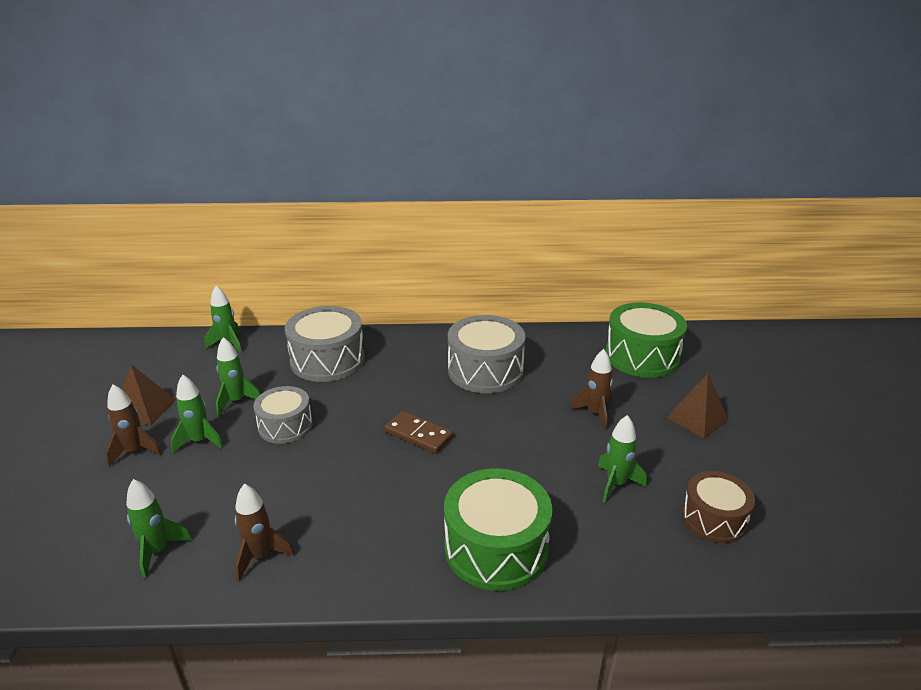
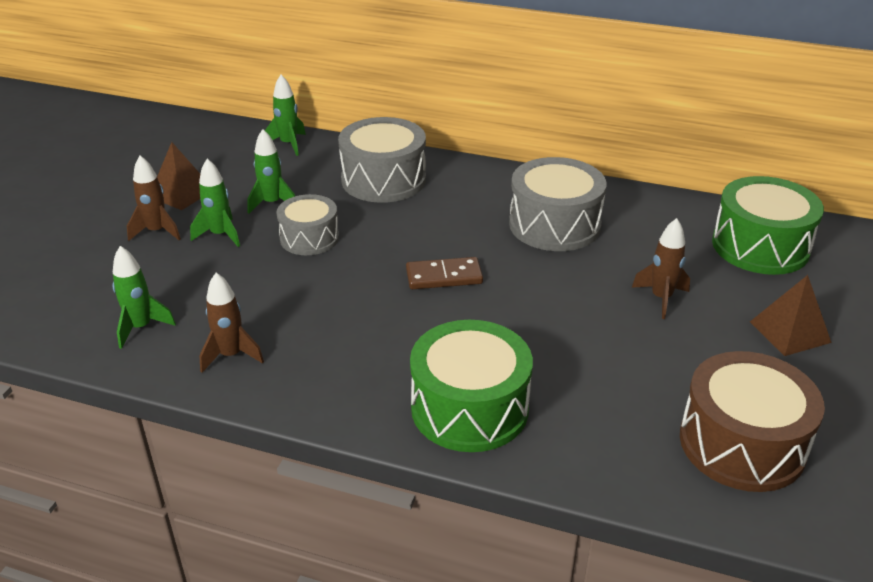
camera: 20 degrees right, 5 degrees up
(418, 434) = (444, 276): brown domino -> brown domino turned 60 degrees counterclockwise
(616, 484) = (642, 379): green rocket -> none
(713, 519) = (742, 444): brown drum -> brown drum, size x1.58

